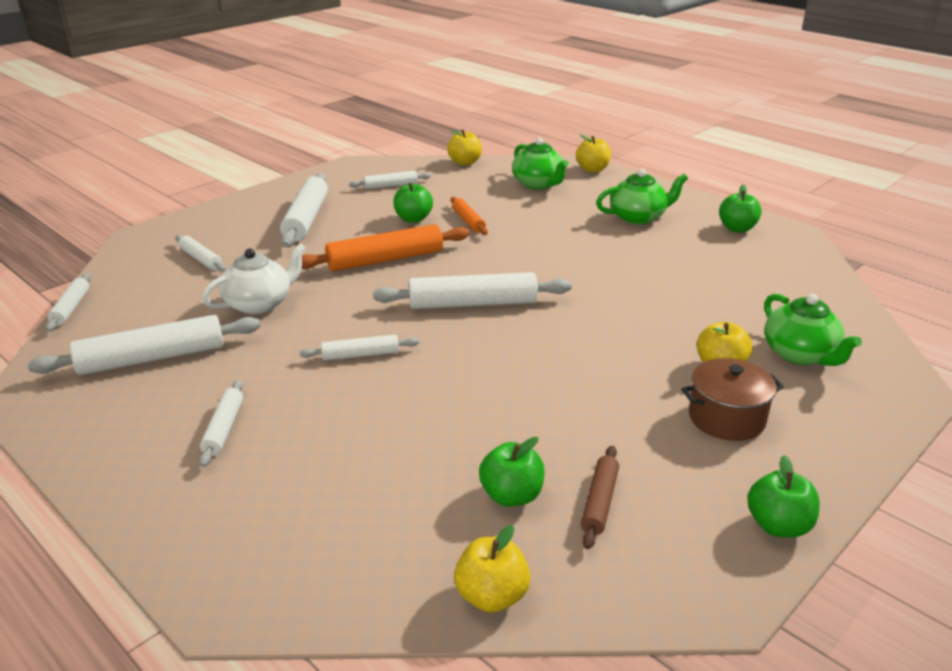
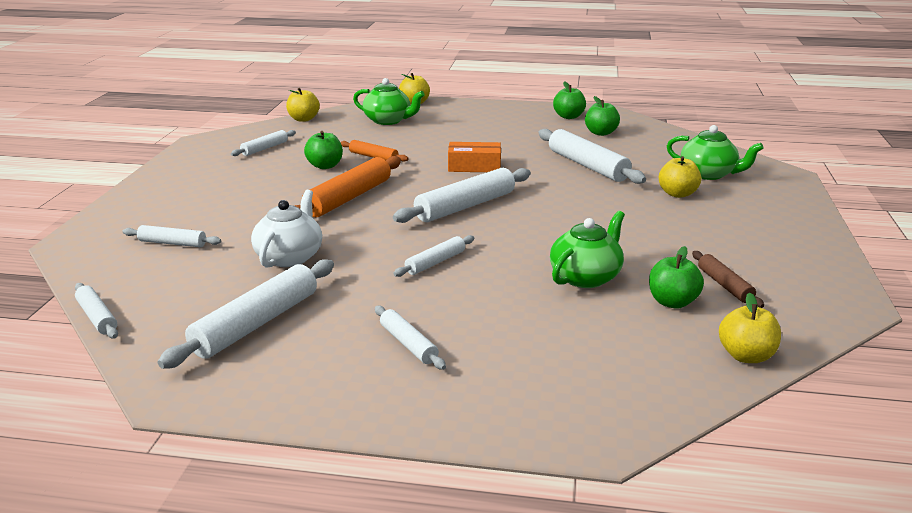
camera: 35 degrees left, 5 degrees down
(306, 219) = (226, 189): white rolling pin -> white rolling pin (587, 166)
(546, 261) = (474, 166): none -> orange box
(638, 217) = (495, 125): green teapot -> green teapot (586, 277)
(726, 418) = (721, 218): brown pot -> none
(778, 526) = (825, 260): green apple -> green apple (601, 133)

